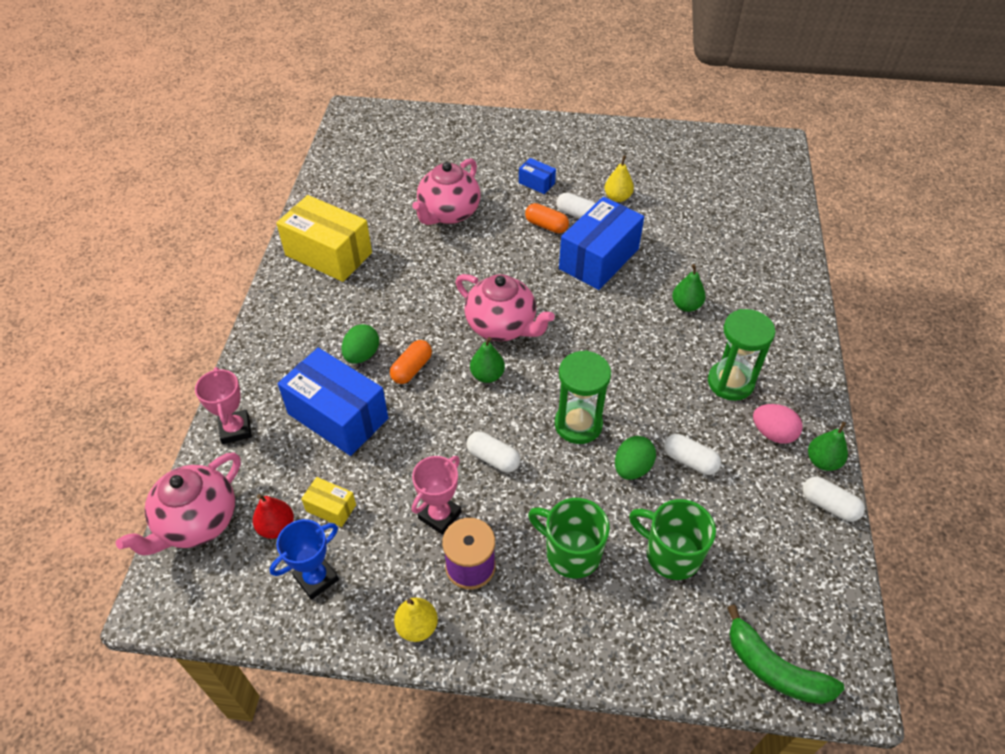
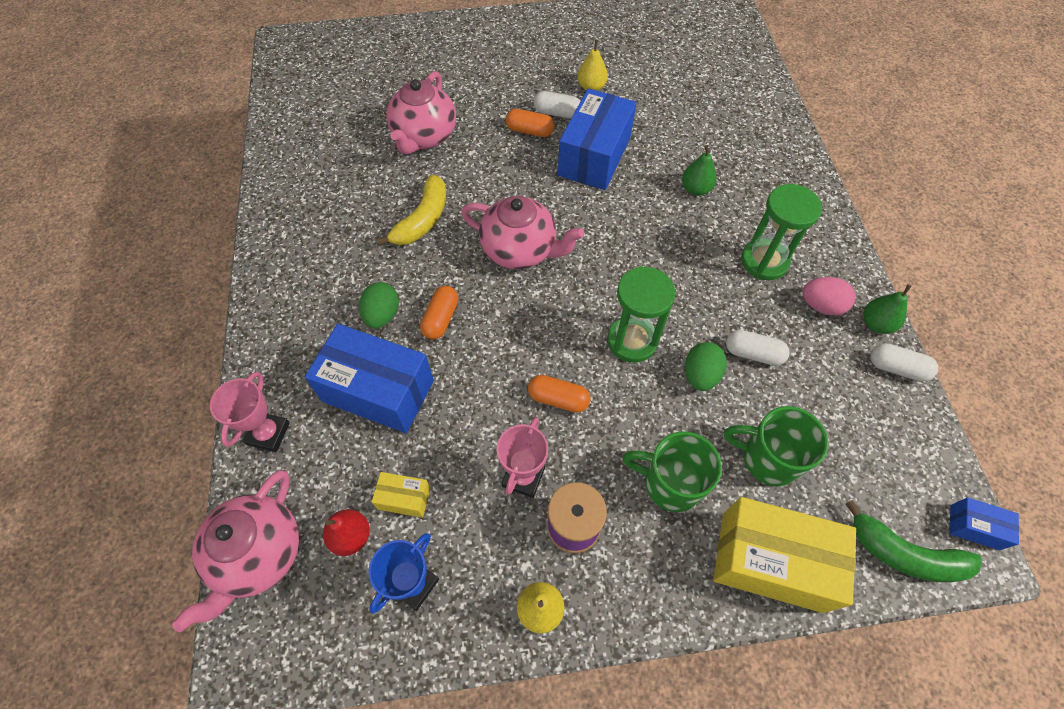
camera: 15 degrees left, 10 degrees up
(235, 429) = (268, 433): pink trophy -> pink trophy turned 45 degrees clockwise
(328, 254) = (309, 208): yellow box -> yellow box (771, 561)
(423, 283) = (422, 220): none -> yellow banana
(487, 375) = (522, 308): green pear -> none
(493, 458) = (558, 399): white capsule -> orange capsule
(536, 183) = (505, 86): blue box -> blue box (974, 527)

